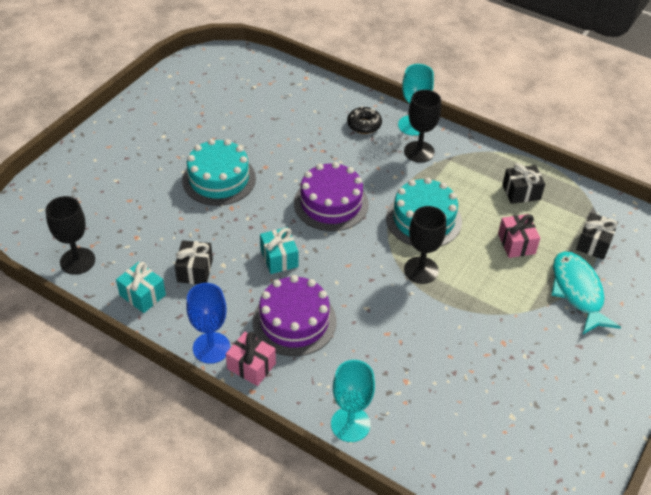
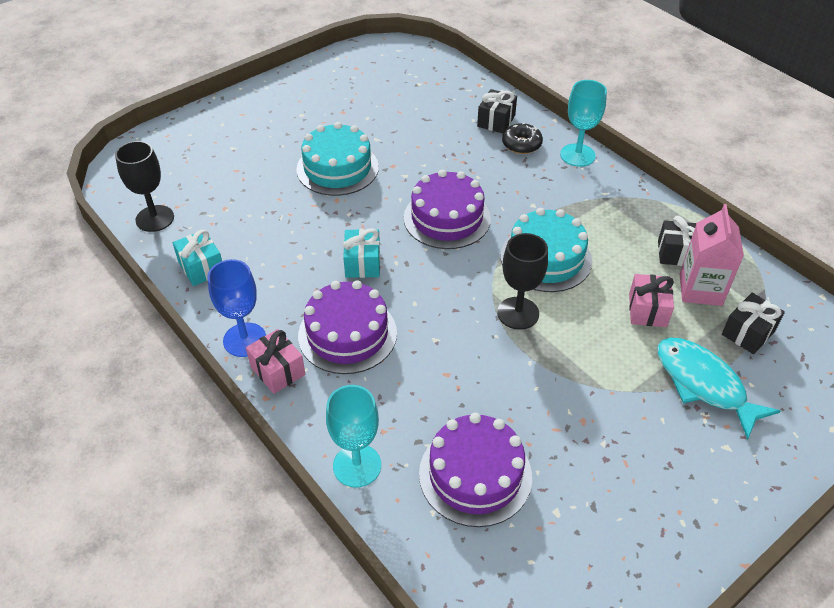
camera: 20 degrees right, 0 degrees up
(195, 270) = (267, 255): black gift -> black gift (496, 121)
(419, 152) = (572, 184): black goblet -> none
(442, 405) = (475, 474): none -> purple cake
(548, 218) = (700, 289): none -> pink carton
(577, 292) = (703, 384): turquoise fish -> turquoise fish turned 45 degrees counterclockwise

